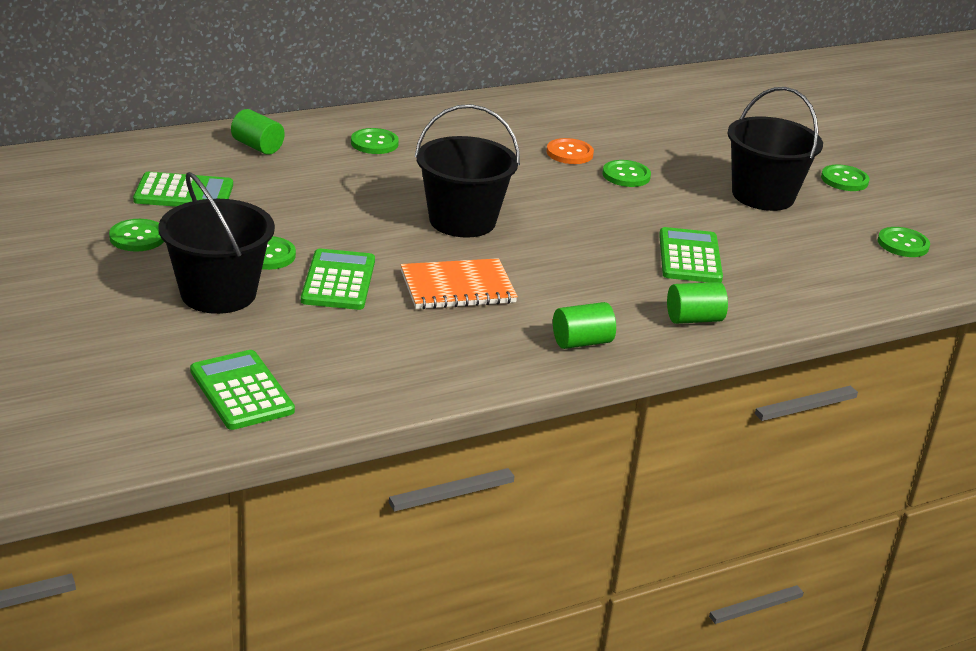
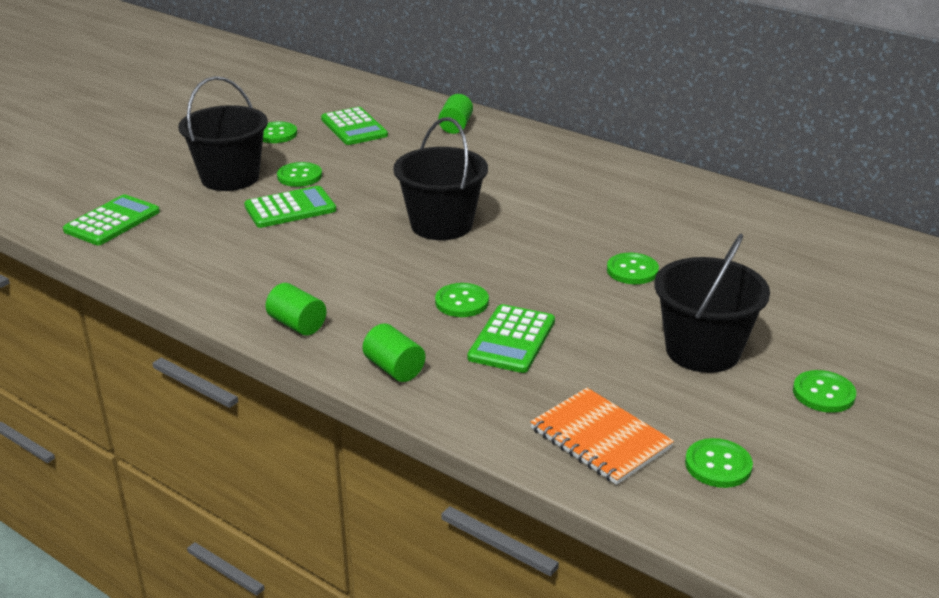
camera: 65 degrees right, 0 degrees up
(374, 143) = (524, 159): green button -> green button (462, 302)
(457, 287) = (330, 252): orange notebook -> orange notebook (600, 438)
(569, 153) = (635, 235): orange button -> none
(689, 257) = (512, 340): green calculator -> green calculator turned 135 degrees clockwise

